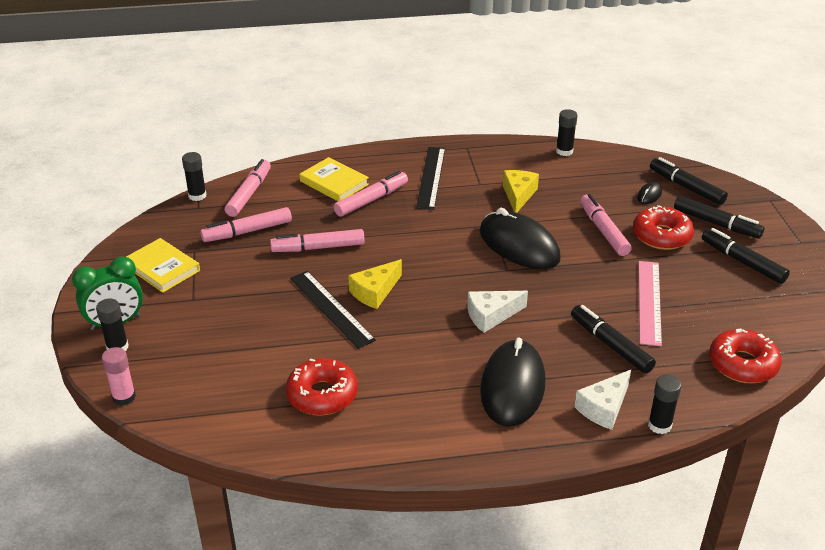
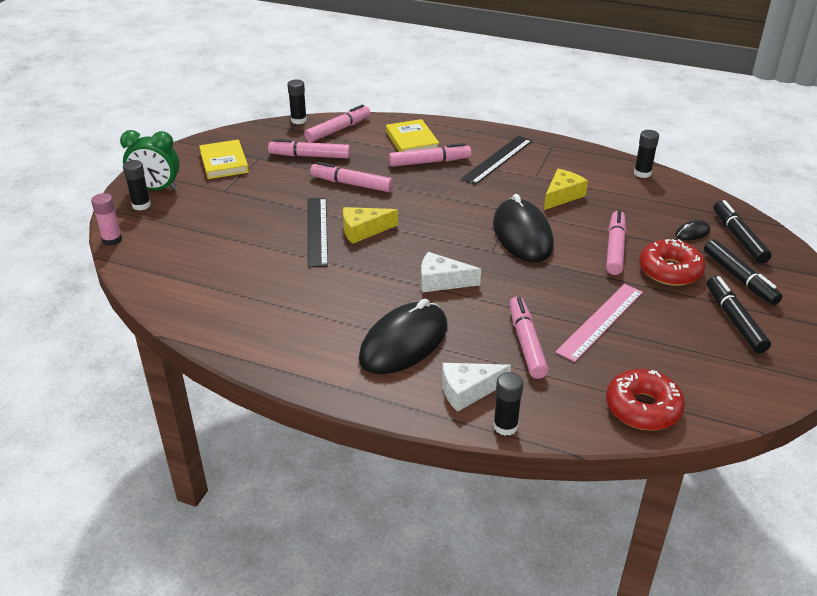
camera: 30 degrees right, 0 degrees up
(322, 395) = (247, 290): red donut -> none
(610, 345) = (526, 343): black marker -> pink marker

